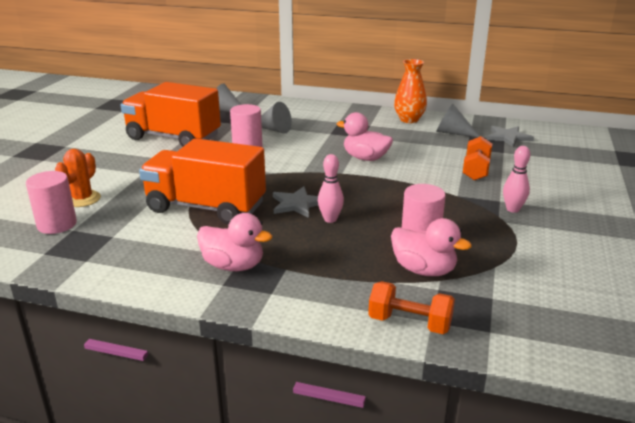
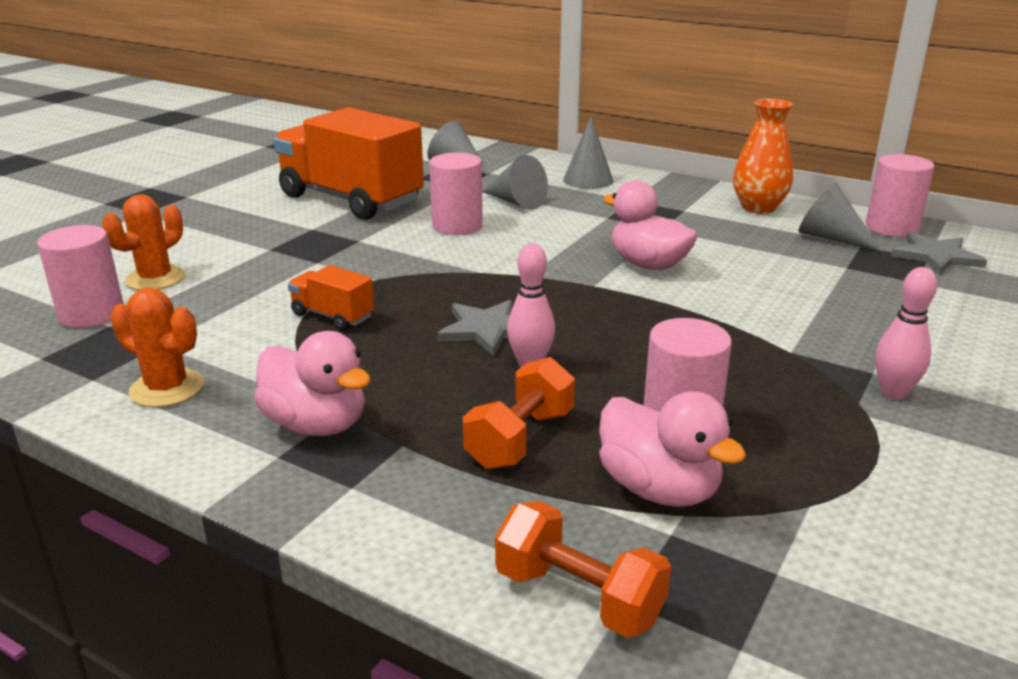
camera: 15 degrees right, 0 degrees up
(135, 259) = (167, 388): none -> orange cactus
(206, 207) = (333, 316): orange truck -> orange truck, size x0.43
(308, 112) = (588, 180): none -> grey cone
(476, 170) = (847, 309): orange dumbbell -> orange dumbbell (520, 439)
(481, 124) = (891, 228): none -> pink cylinder

